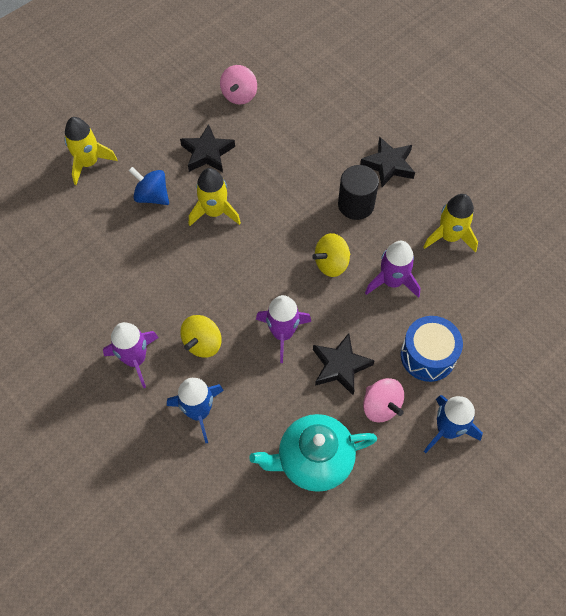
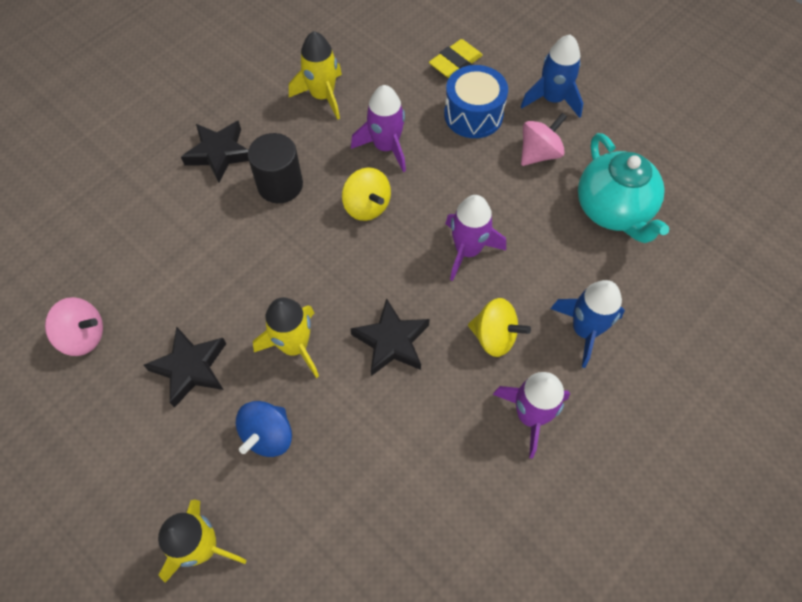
camera: 95 degrees left, 0 degrees up
(340, 366) = (499, 191): black star -> black star (391, 341)
(493, 347) = (455, 62): none -> yellow eraser

